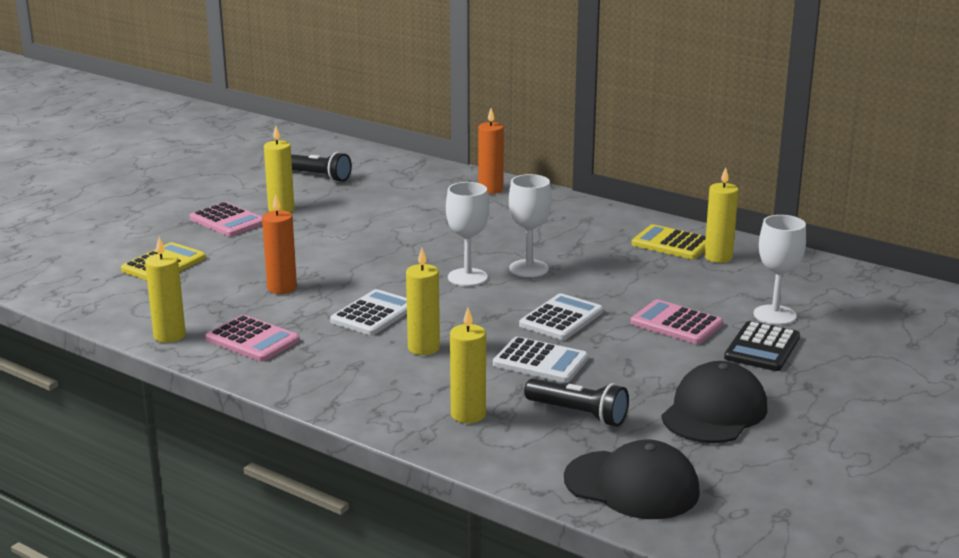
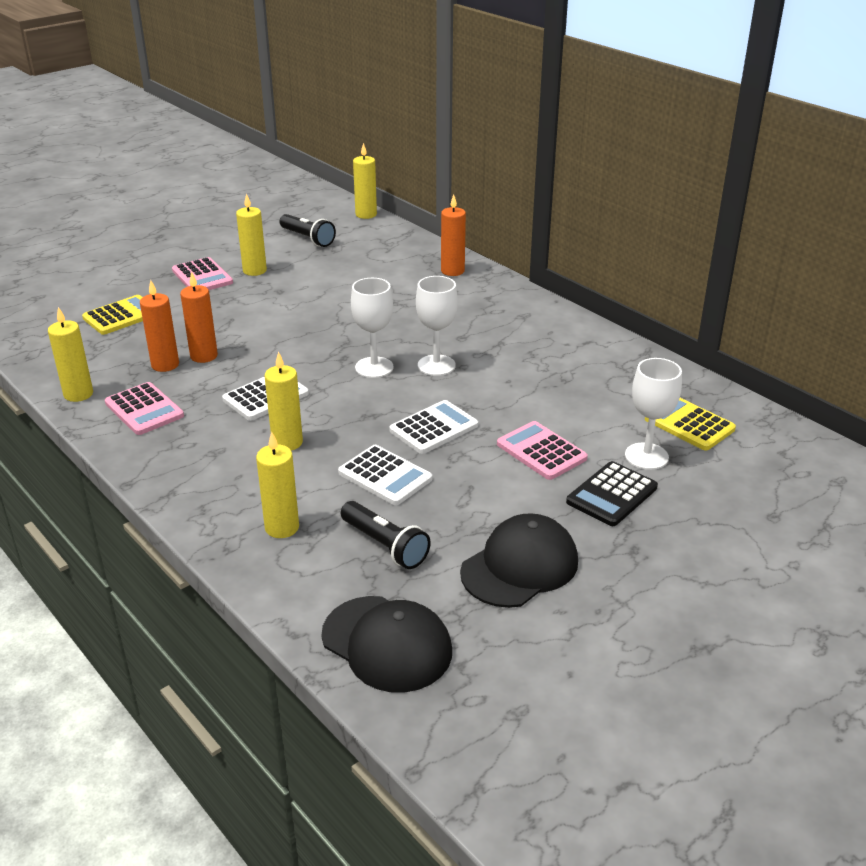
camera: 15 degrees right, 10 degrees up
(245, 300) = (165, 365): none -> orange candle
(672, 243) = (590, 355): yellow calculator -> yellow calculator (689, 424)
(718, 257) = (627, 378): yellow candle -> yellow candle (366, 214)

